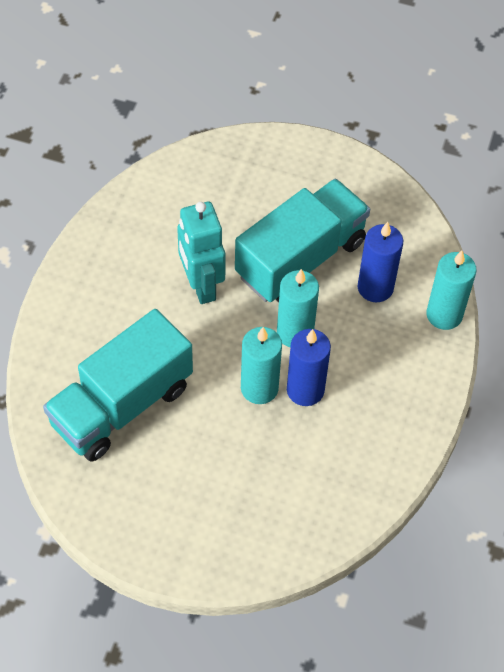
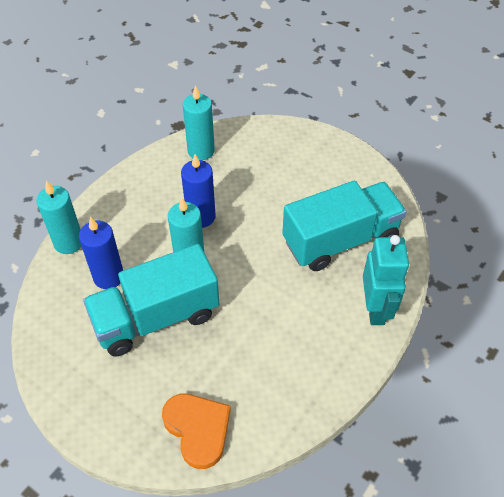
camera: 160 degrees left, 5 degrees down
(201, 285) = (249, 316): turquoise robot -> turquoise robot (376, 309)
(212, 171) = (198, 429): none -> orange heart
(259, 388) = (234, 226): turquoise candle -> turquoise candle (201, 151)

